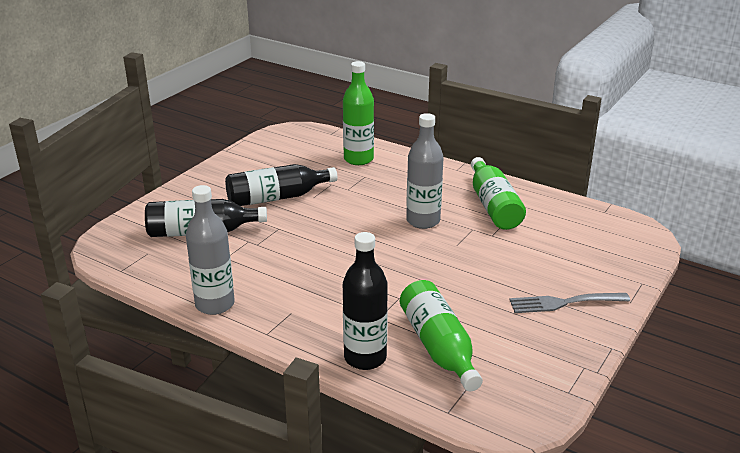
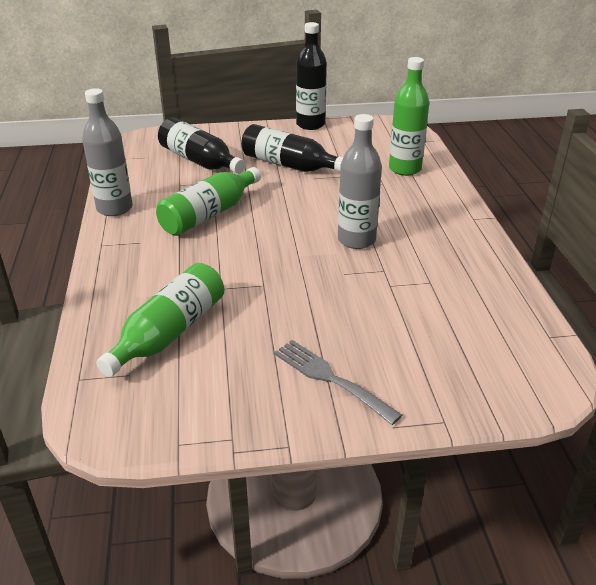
camera: 50 degrees right, 5 degrees up
(365, 358) = (114, 302): black bottle -> black bottle (310, 124)
(493, 206) = (443, 264): green bottle -> green bottle (209, 214)

